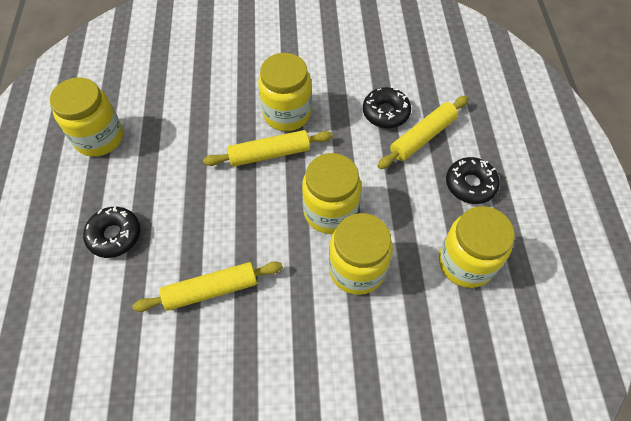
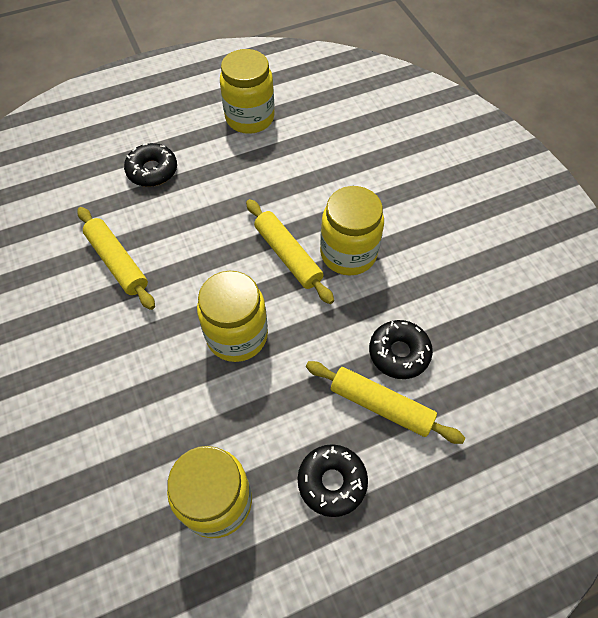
camera: 70 degrees right, 0 degrees up
(357, 269) = (174, 383): yellow jar -> none

